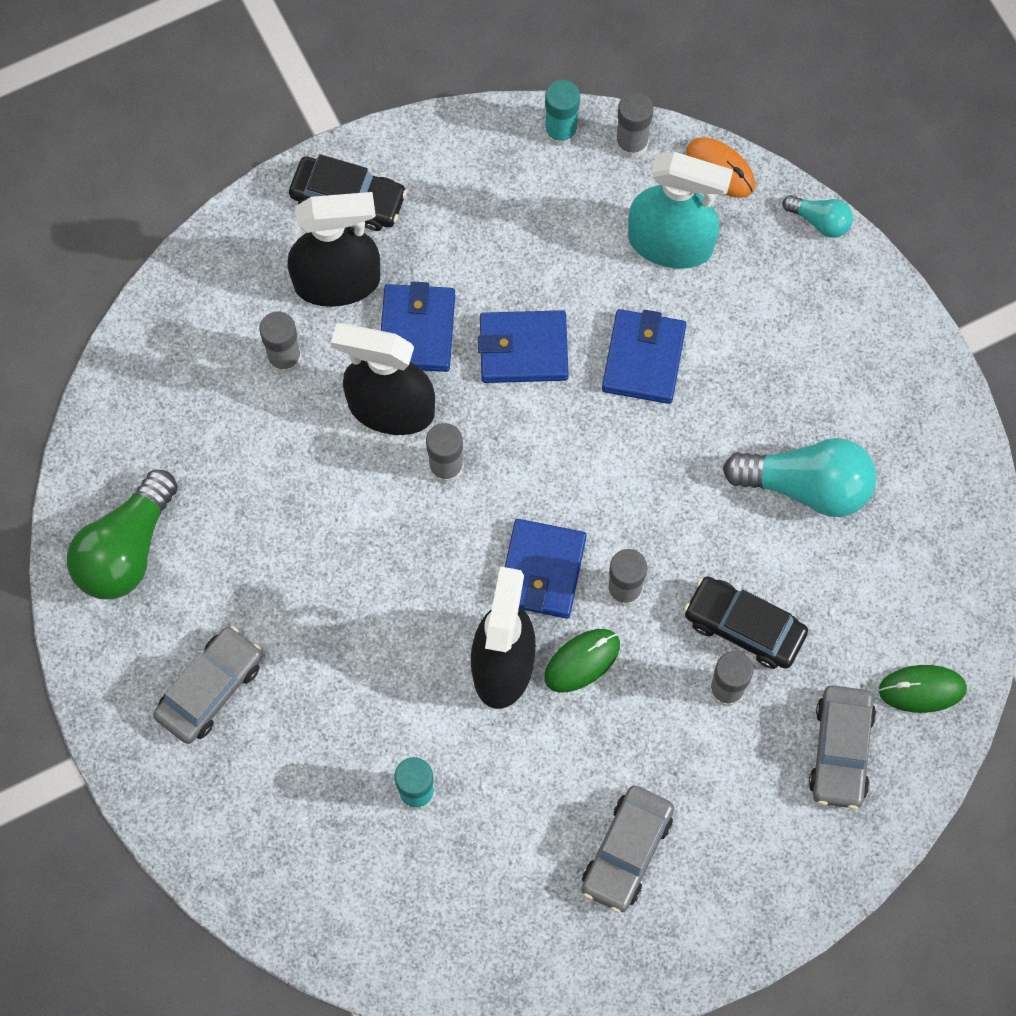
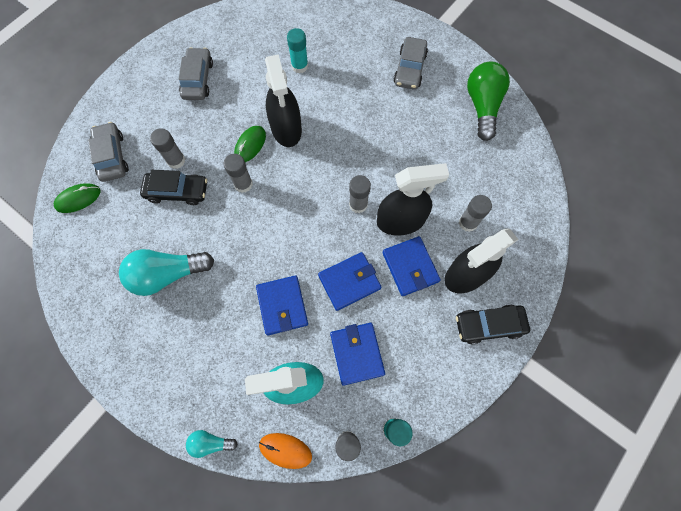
camera: 155 degrees right, 0 degrees up
(541, 571) = (287, 176): blue wallet -> blue wallet (357, 353)

